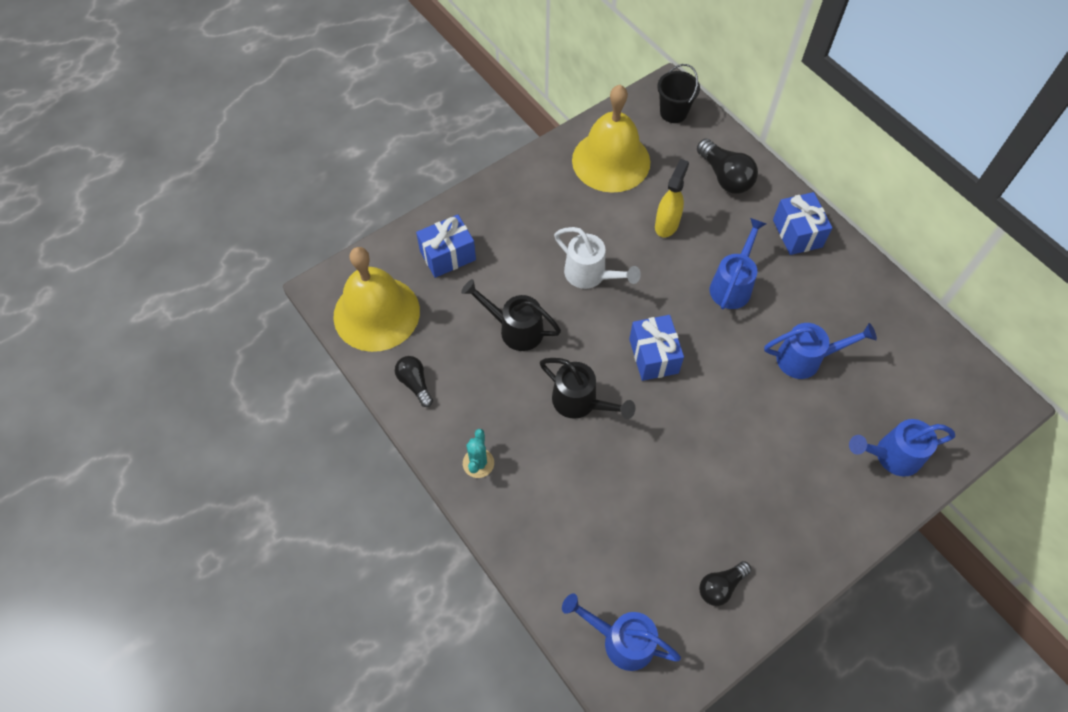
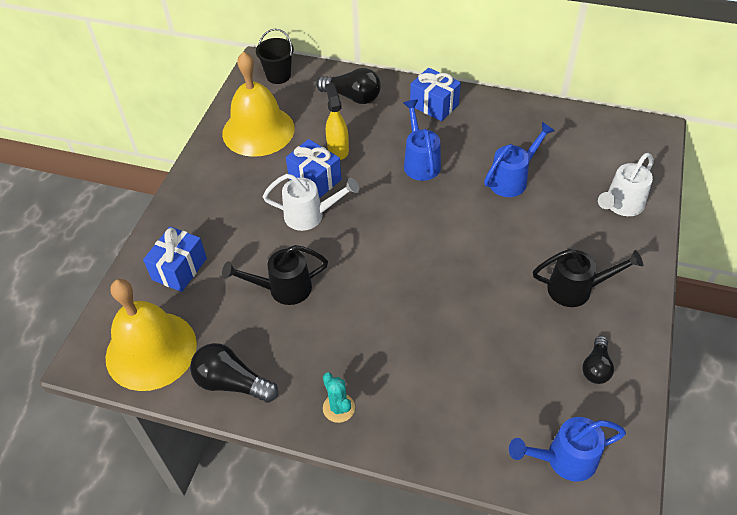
camera: 35 degrees left, 10 degrees down
(415, 383) = (232, 383): black light bulb -> black light bulb, size x1.57
(580, 402) = (380, 309): black watering can -> black watering can (576, 289)
(653, 356) = (407, 242): blue gift -> blue gift (315, 179)
(892, 456) = (621, 205): blue watering can -> white watering can

